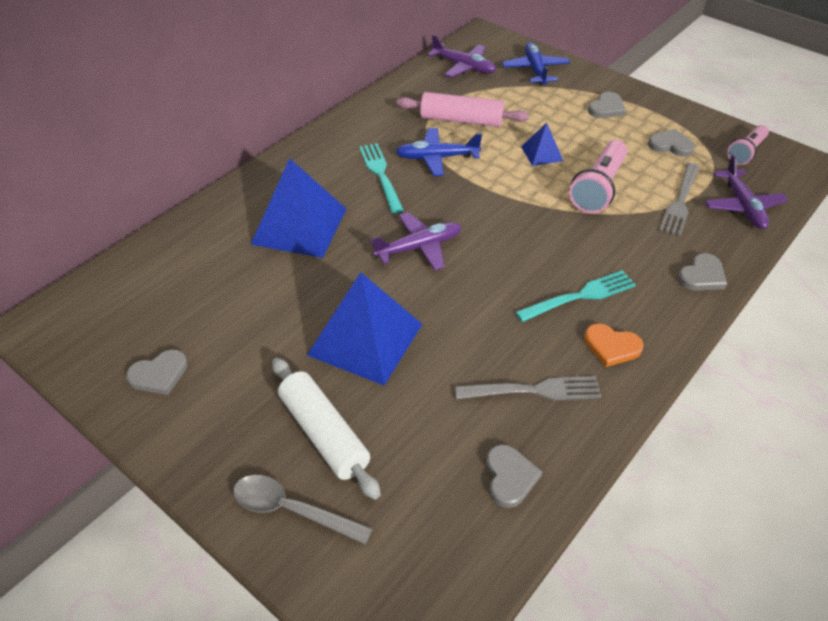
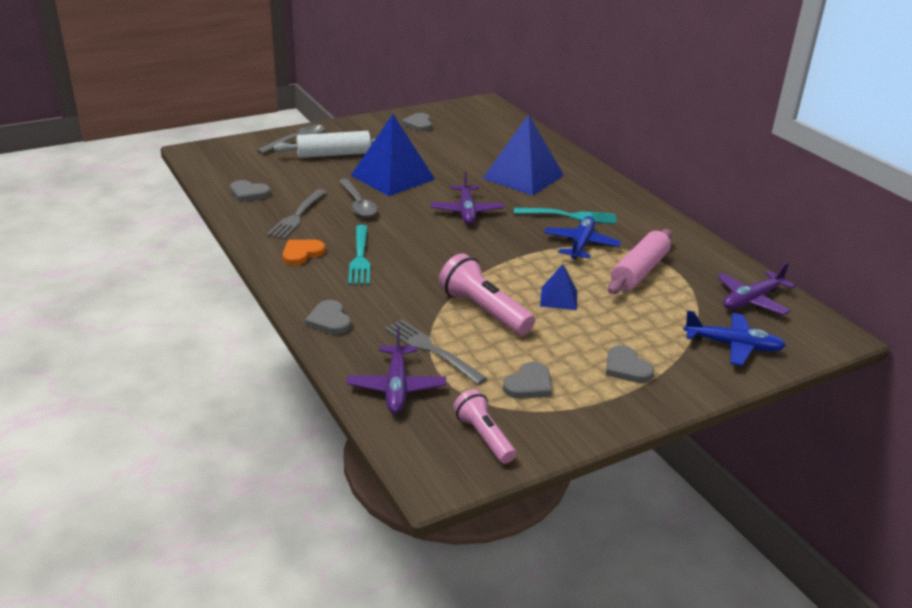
camera: 110 degrees right, 15 degrees down
(462, 345) = (358, 204): none -> grey spoon
(742, 206) = (396, 387): purple plane -> purple plane turned 105 degrees counterclockwise

